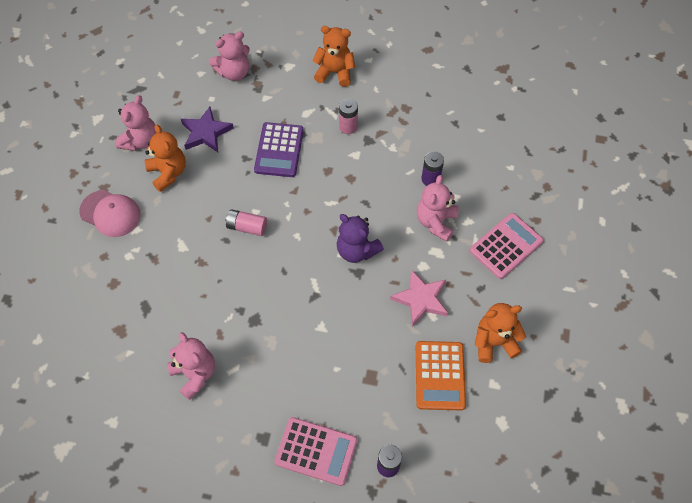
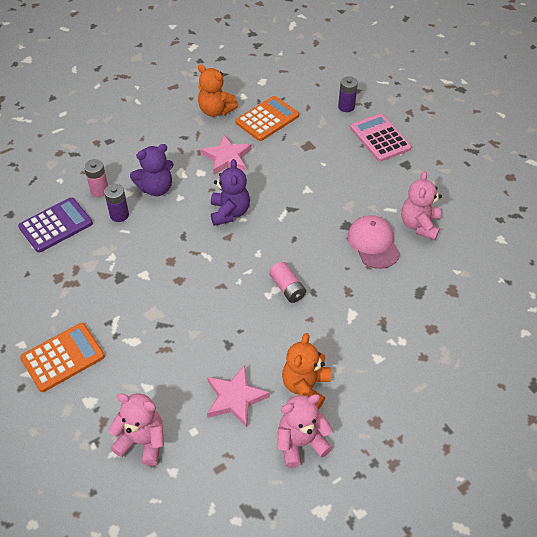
camera: 135 degrees left, 10 degrees down
(110, 213) = (388, 391): pink cap -> pink cap (373, 243)
(206, 133) = (235, 398): purple star -> pink star
(279, 150) = (194, 328): purple calculator -> purple calculator (56, 225)
(335, 72) = (63, 357): orange teddy bear -> orange calculator
(348, 127) = (119, 300): pink battery -> pink battery (99, 190)
(436, 222) = (156, 188): pink teddy bear -> purple teddy bear
(506, 246) = (136, 144): pink calculator -> none

